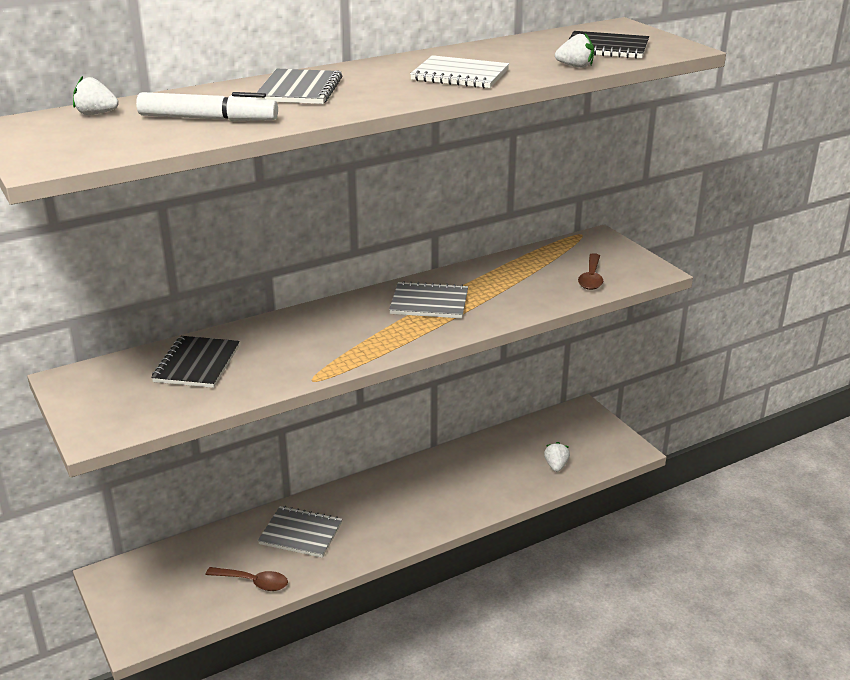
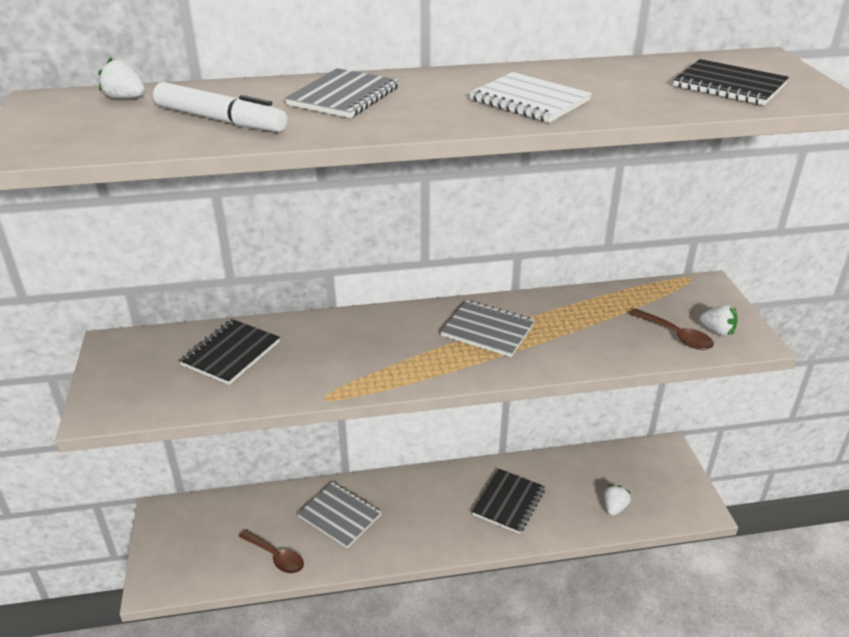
camera: 20 degrees right, 5 degrees up
(459, 484) = (508, 502): none -> black notebook
(575, 66) = (673, 106): white strawberry -> white strawberry (717, 331)
(591, 278) = (676, 335): brown spoon -> brown spoon turned 75 degrees counterclockwise

